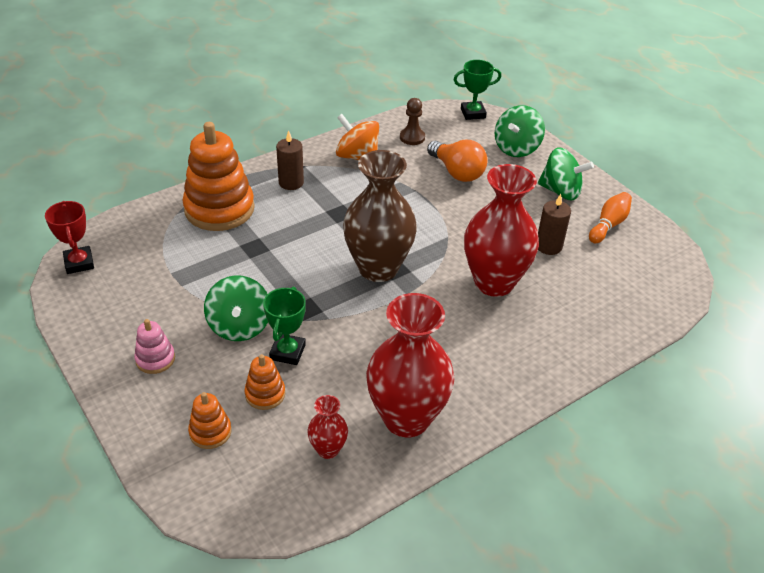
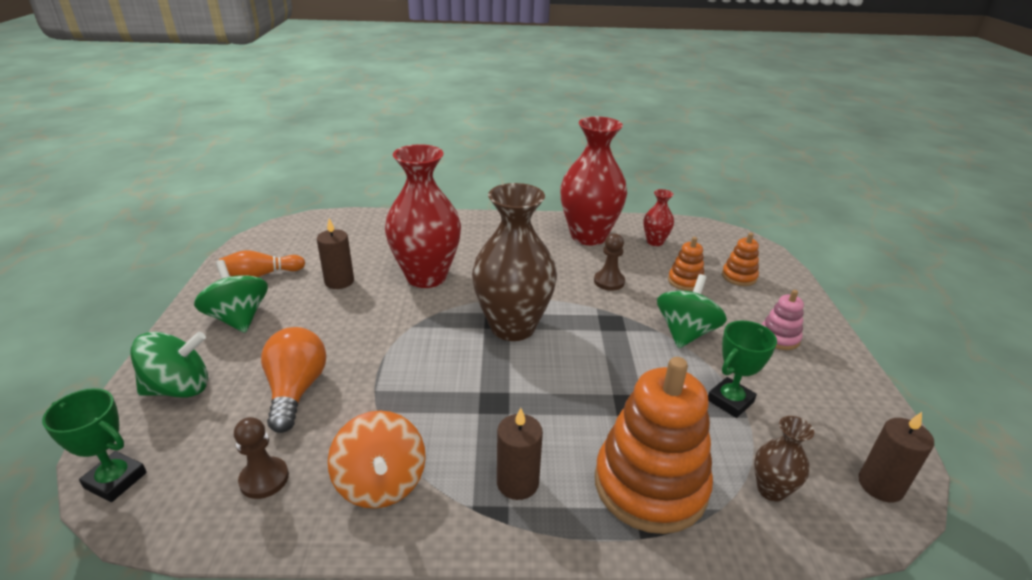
camera: 145 degrees left, 10 degrees down
(79, 263) = (880, 485): red trophy -> brown candle
(148, 234) = (771, 490): none -> brown vase
(287, 352) = (650, 299): green trophy -> green trophy (730, 401)
(338, 355) = (609, 281): none -> brown pawn

